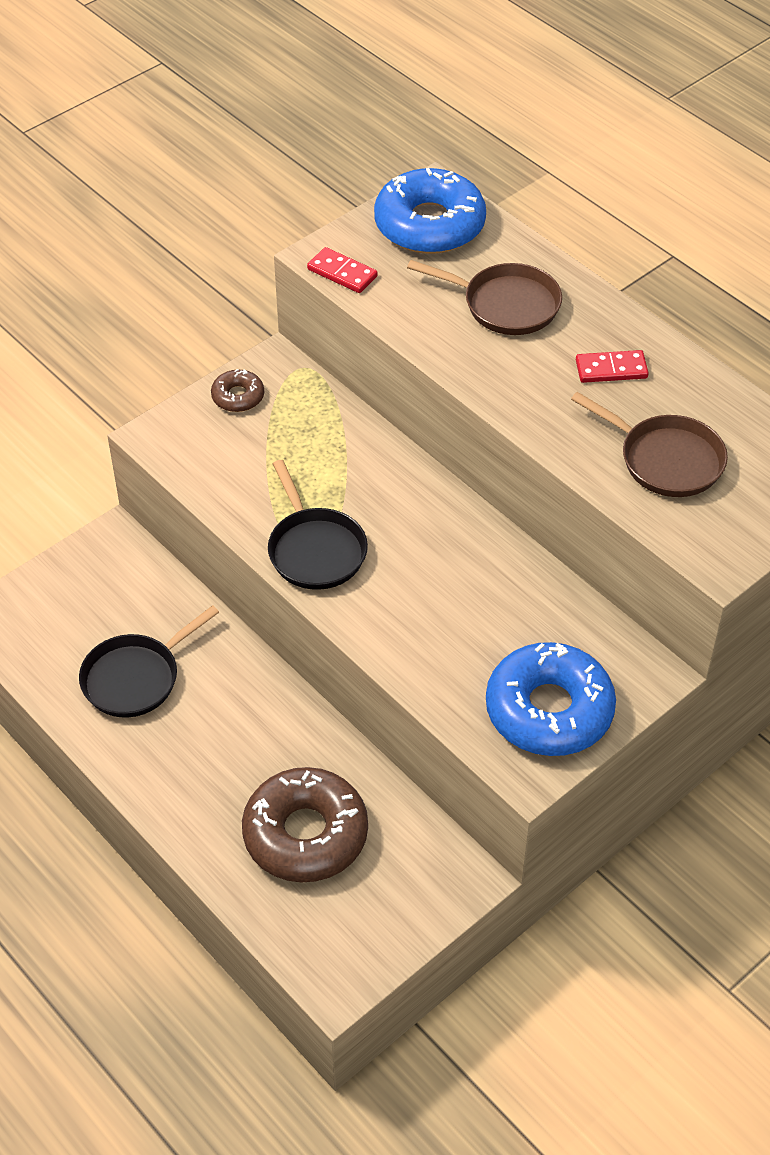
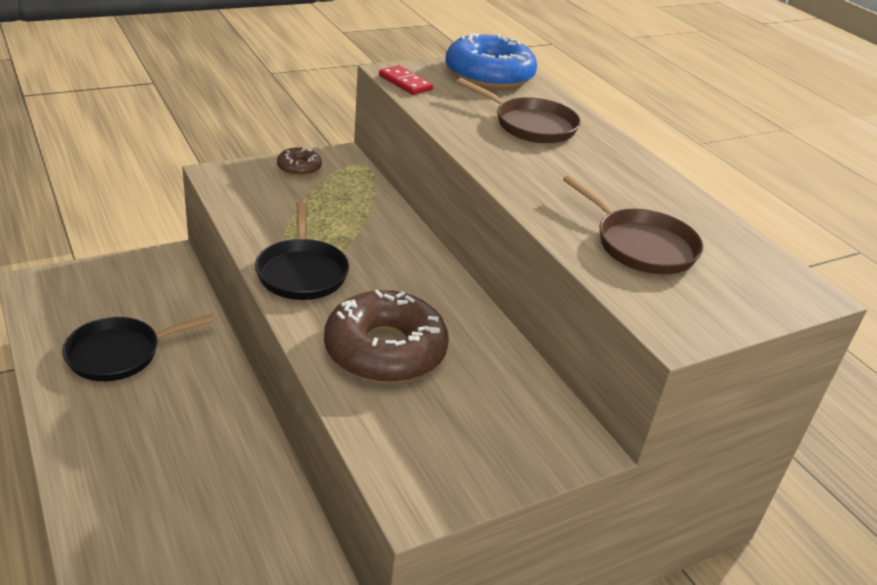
camera: 10 degrees right, 15 degrees down
(305, 834) = (189, 522): brown donut -> brown donut (385, 350)
(549, 710) = (461, 450): blue donut -> none
(611, 369) = (608, 179): red domino -> none

